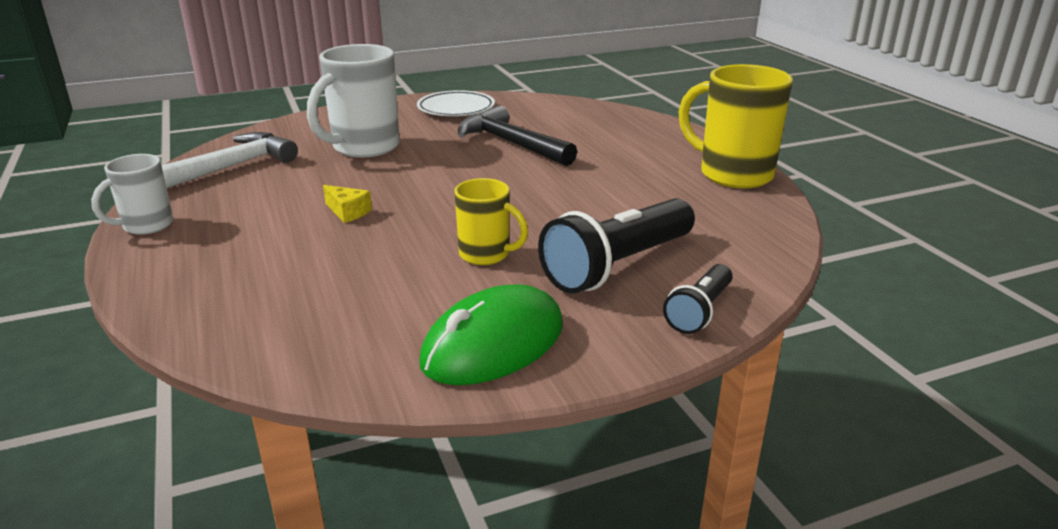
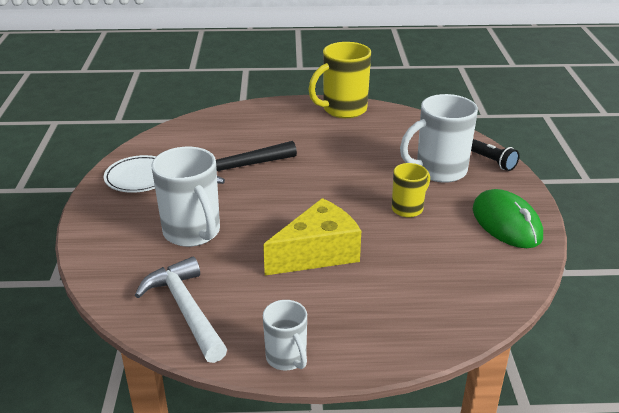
camera: 70 degrees left, 5 degrees up
(348, 212) = (318, 253): yellow cheese -> yellow cheese, size x2.43
(618, 266) = (439, 171): black flashlight -> white mug

